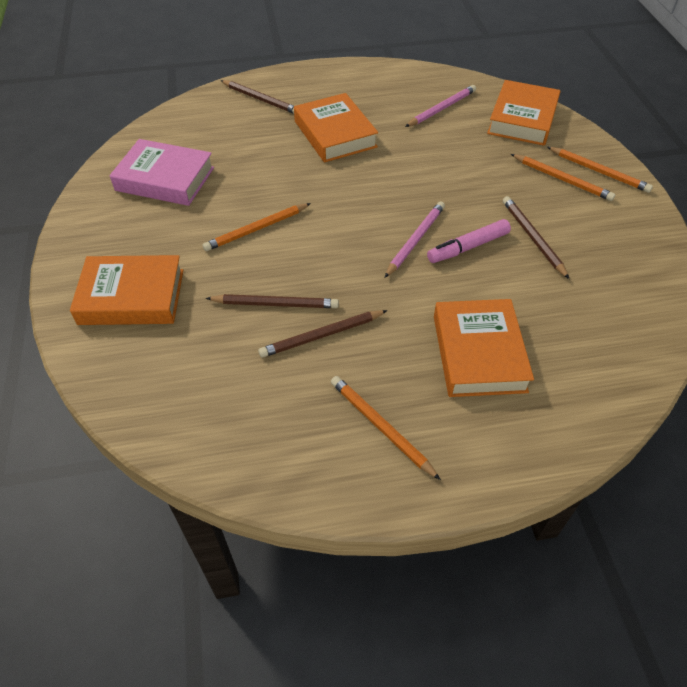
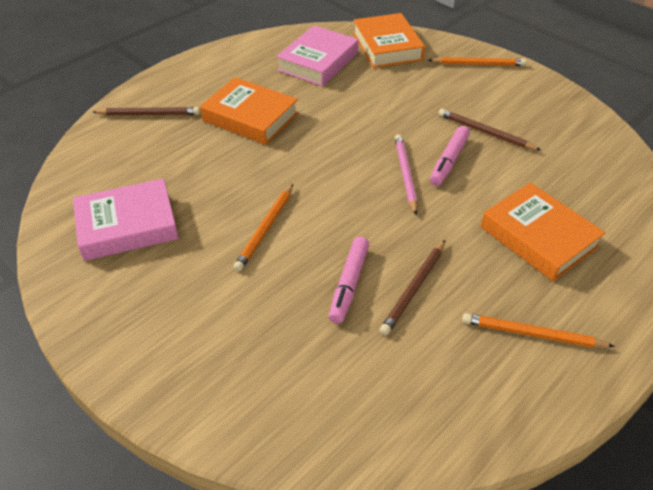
camera: 35 degrees left, 5 degrees down
(132, 296) = (209, 350): orange book -> none
(275, 304) = (349, 284): brown pencil -> pink marker
(441, 109) = (318, 62): pink pencil -> pink book
(561, 179) = (460, 80): orange pencil -> none

